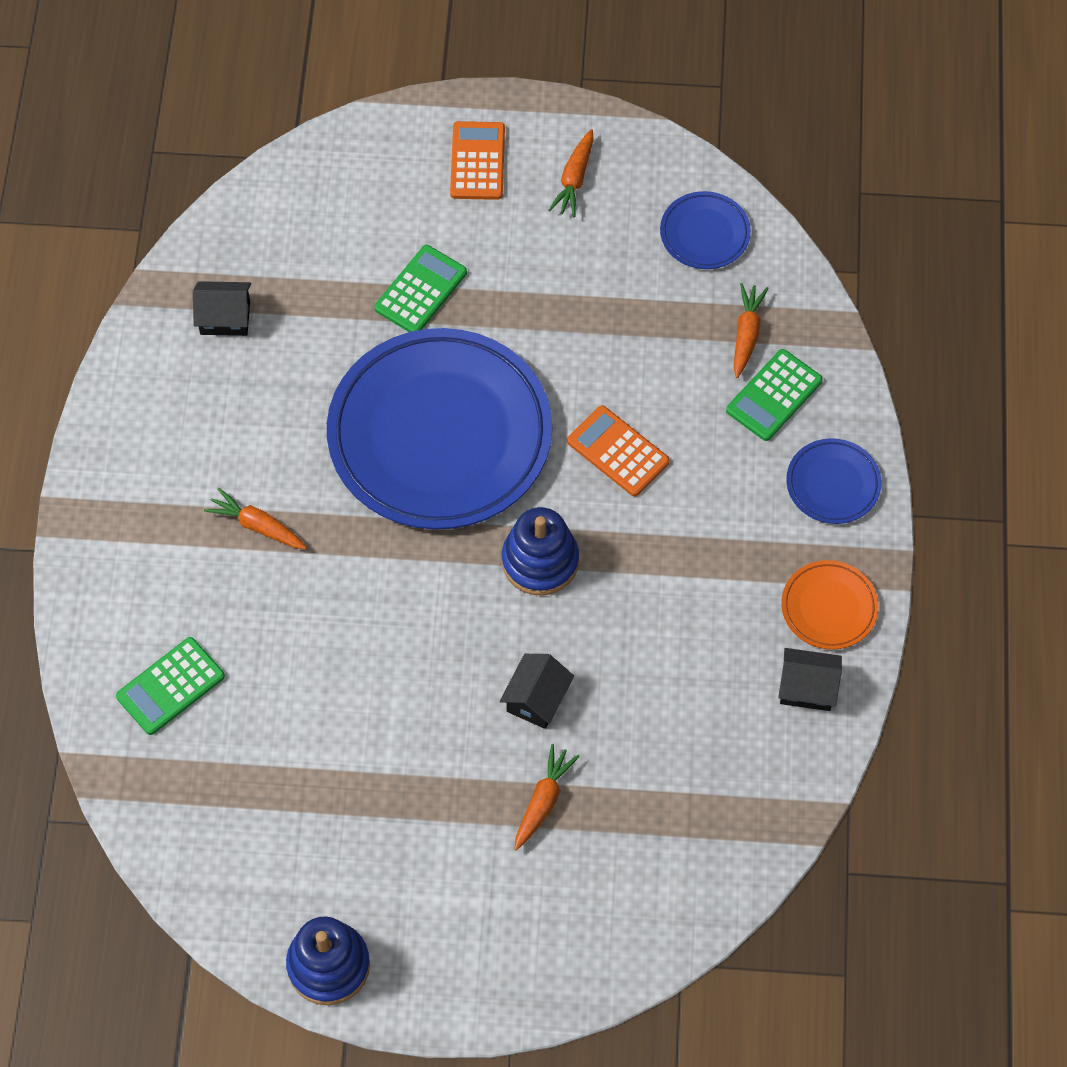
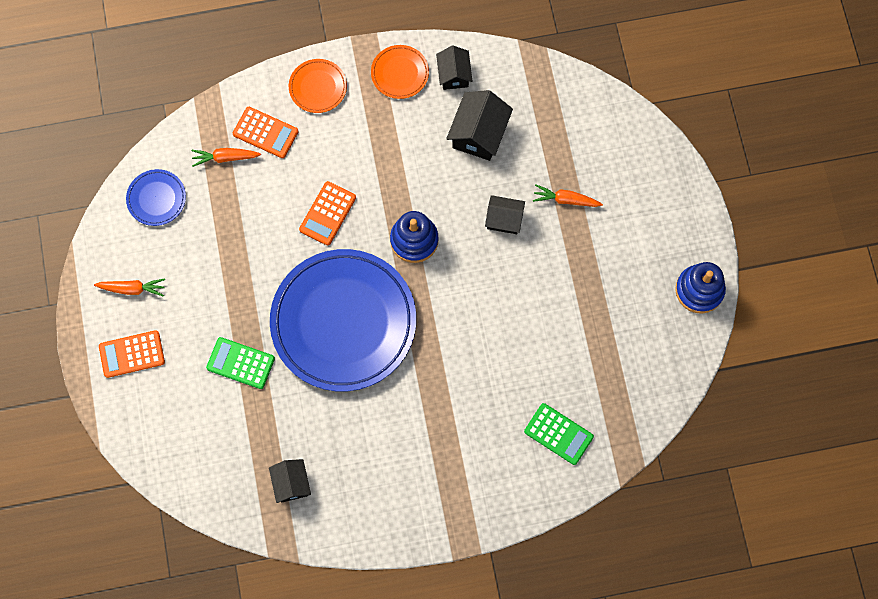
camera: 105 degrees left, 10 degrees up
(257, 526) = (436, 415): orange carrot -> none
(693, 699) = (478, 134): none -> black house
(774, 395) = (265, 133): green calculator -> orange calculator
(833, 484) = (318, 87): blue plate -> orange plate

